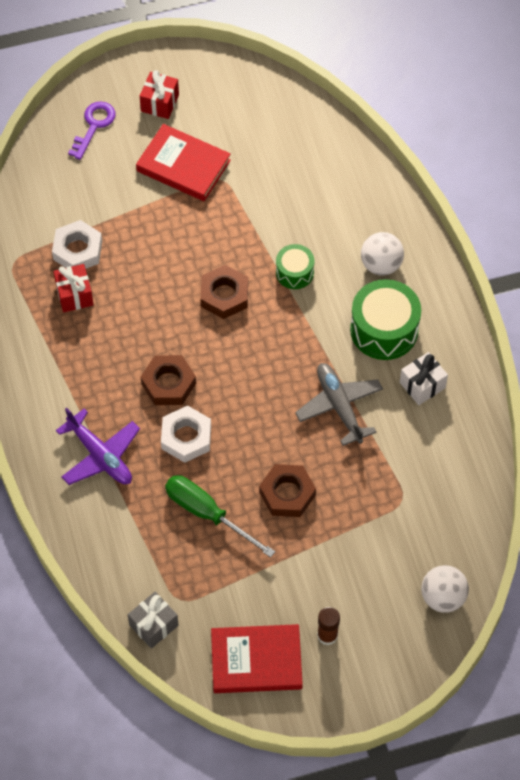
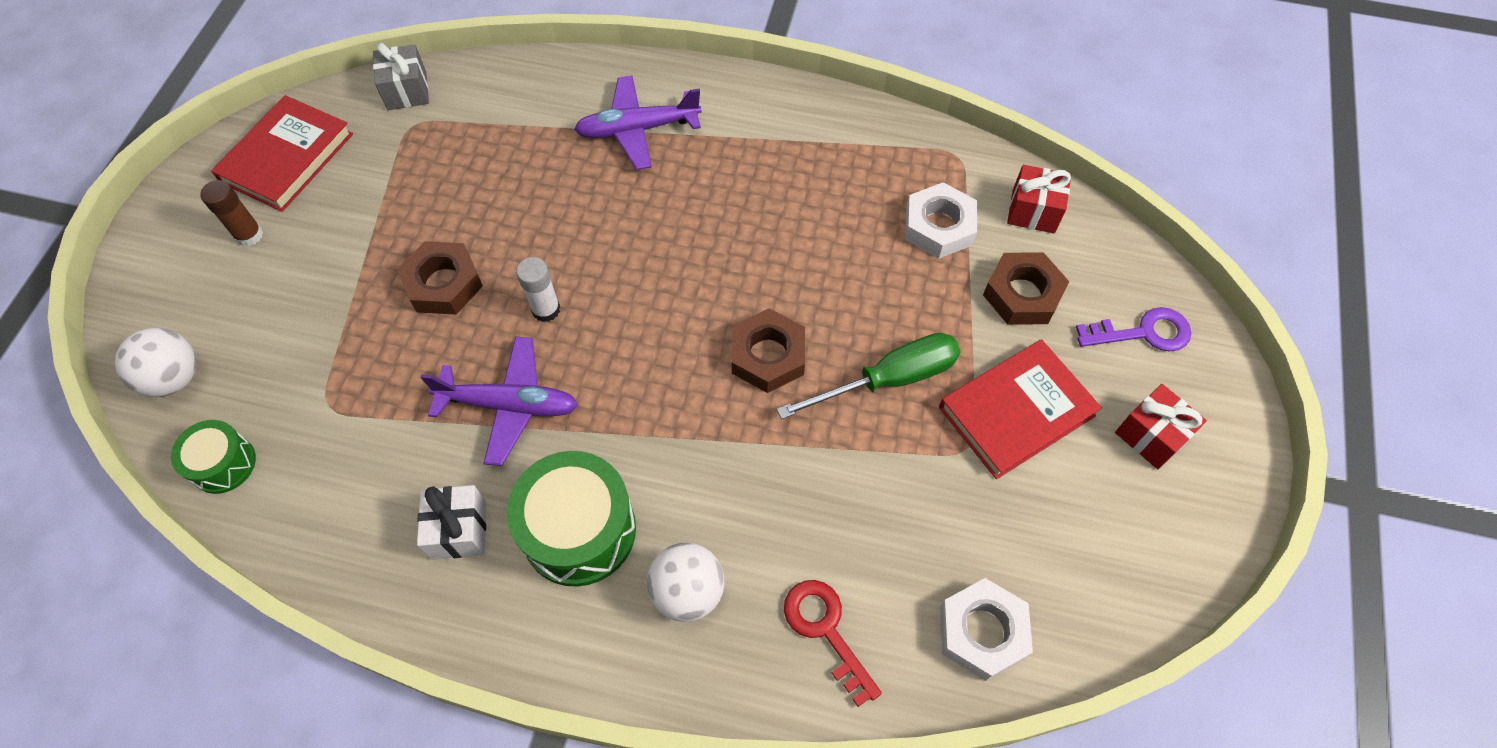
camera: 120 degrees right, 0 degrees up
(74, 295) = (872, 195): red gift -> red gift (1033, 211)
(94, 126) = (1143, 332): purple key -> purple key turned 60 degrees counterclockwise
(168, 383) = (681, 234): brown nut -> brown nut (1022, 294)
(186, 437) = (597, 218): white nut -> white nut (982, 632)
(207, 513) = (487, 194): green screwdriver -> green screwdriver (889, 380)
(268, 426) = (546, 309): none -> white glue stick
(294, 272) = (749, 462): green drum -> green drum (223, 464)
(339, 406) = (510, 405): grey plane -> purple plane
(359, 198) = (826, 630): none -> red key

